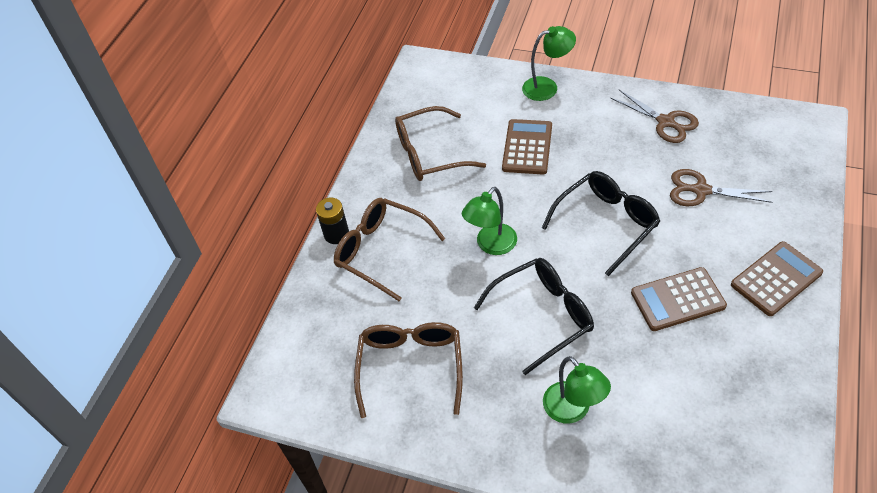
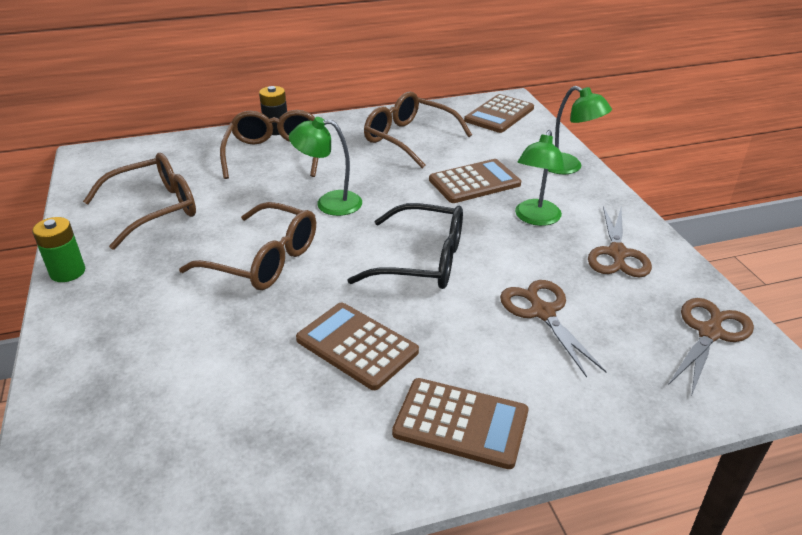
camera: 50 degrees right, 15 degrees down
(437, 82) = (499, 114): none -> brown calculator
(469, 455) = (68, 272): none -> green battery
(542, 316) = (263, 260): black glasses -> brown glasses
(573, 410) = (152, 318): green lamp -> green lamp (535, 218)
(764, 128) = (709, 333): none -> brown scissors

